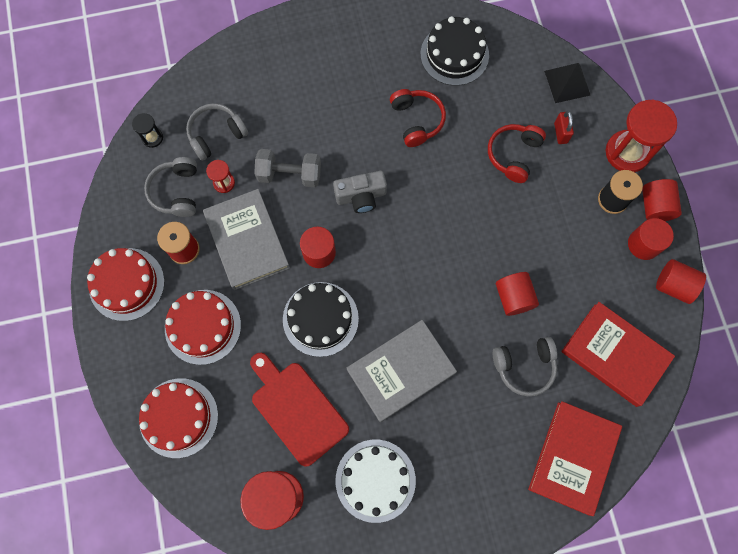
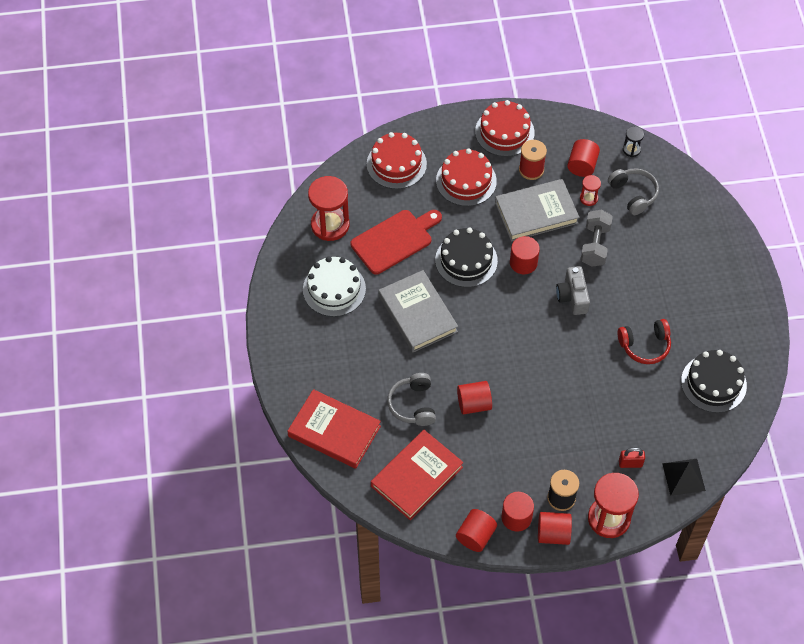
camera: 95 degrees right, 15 degrees down
(176, 191) = (582, 165): grey headphones -> red cylinder
(513, 155) = (609, 420): red headphones -> none

